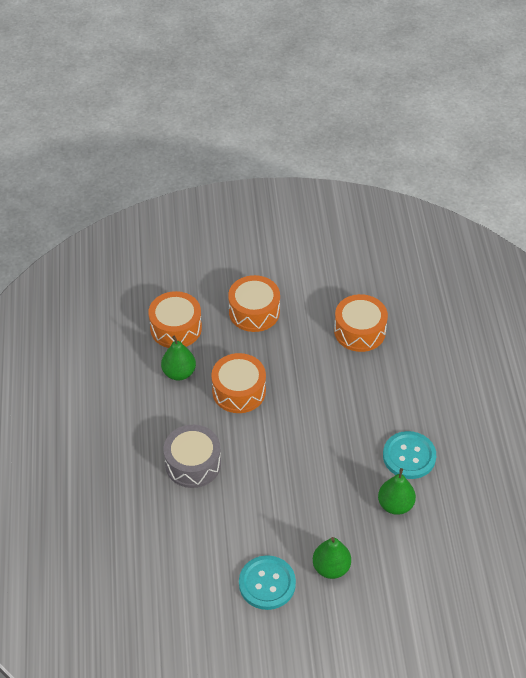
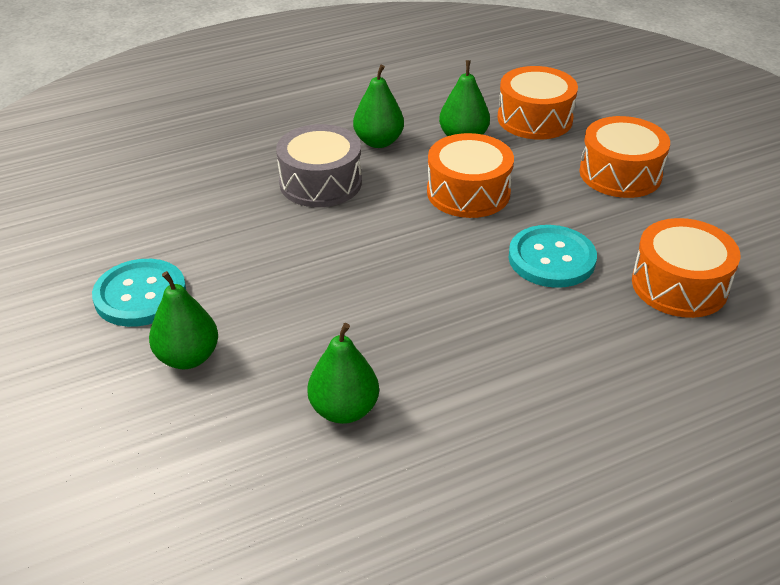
camera: 70 degrees right, 10 degrees down
(161, 419) = (378, 142): none -> green pear
(409, 456) = (458, 405): turquoise button -> turquoise button (551, 259)

